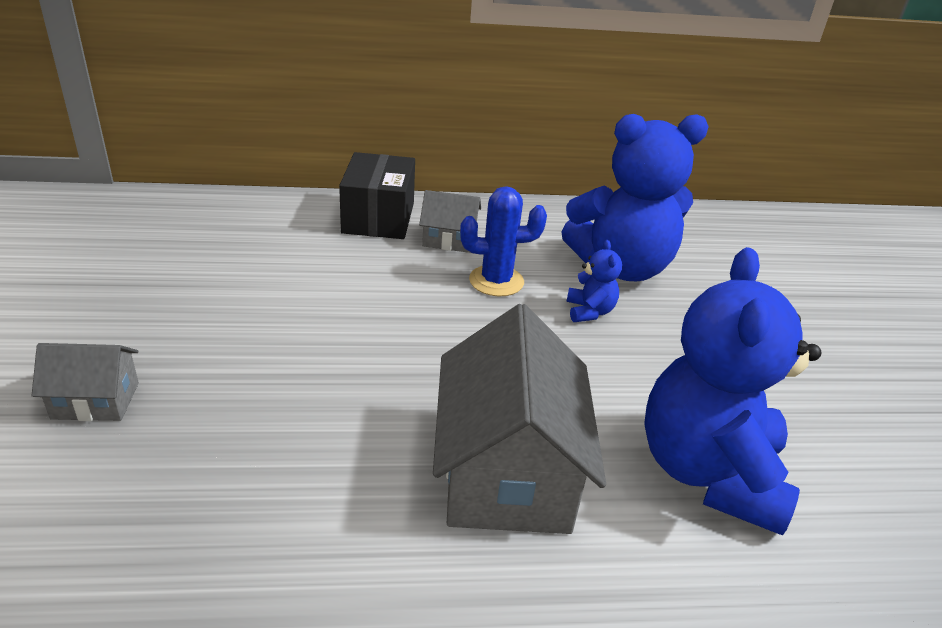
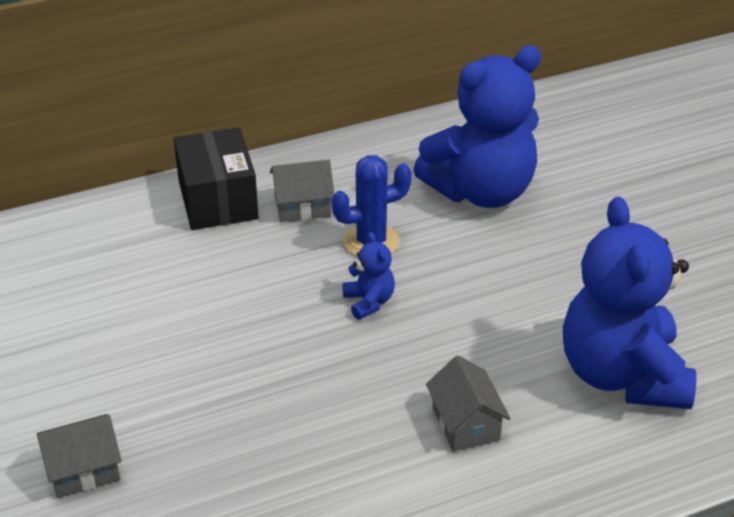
camera: 15 degrees left, 5 degrees up
(507, 472) = (465, 424): grey house -> grey house, size x0.50
(589, 311) = (471, 250): blue teddy bear -> blue teddy bear (369, 302)

